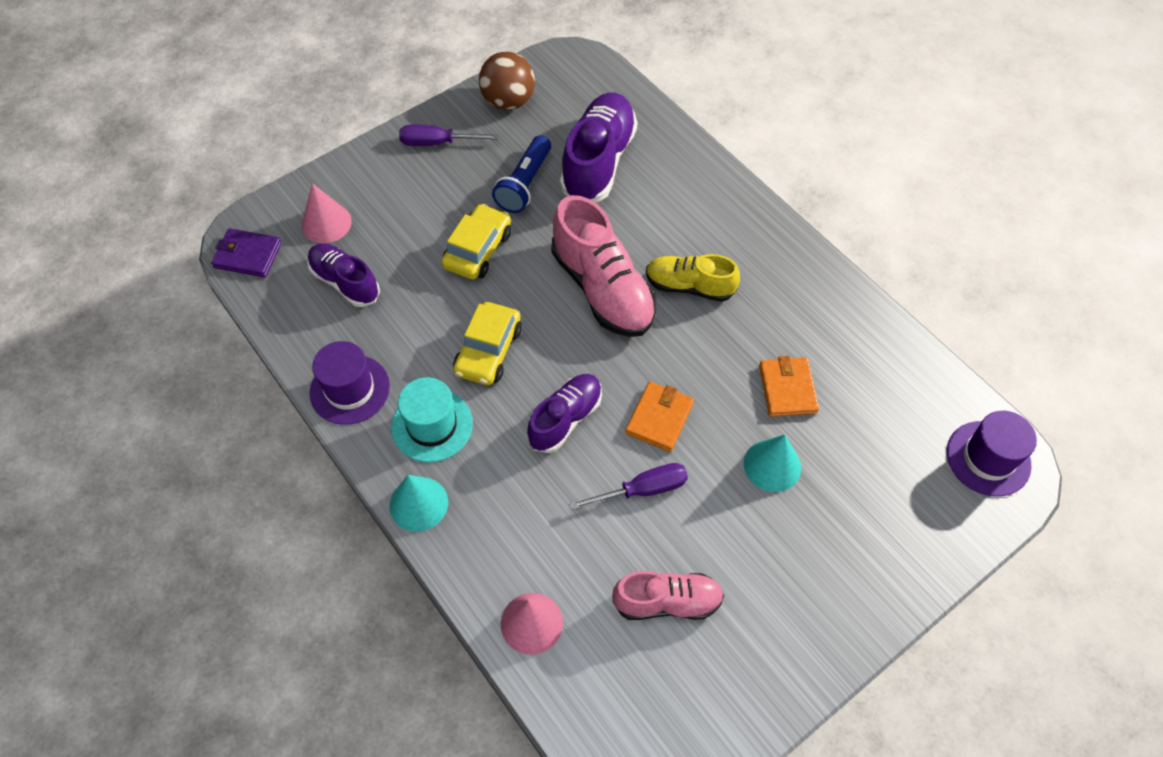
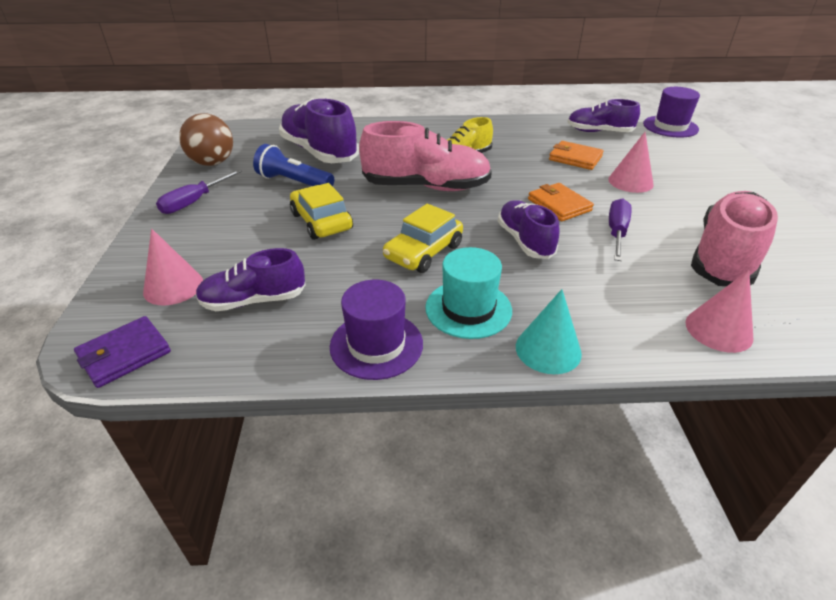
camera: 55 degrees left, 20 degrees down
(488, 351) = (423, 252): yellow car -> yellow car turned 75 degrees clockwise
(525, 184) = (294, 182): blue flashlight -> blue flashlight turned 150 degrees clockwise
(667, 602) = (725, 257): pink shoe -> pink shoe, size x1.62
(772, 465) = (630, 182): turquoise cone -> pink cone
(891, 384) = (599, 132): none -> purple shoe

